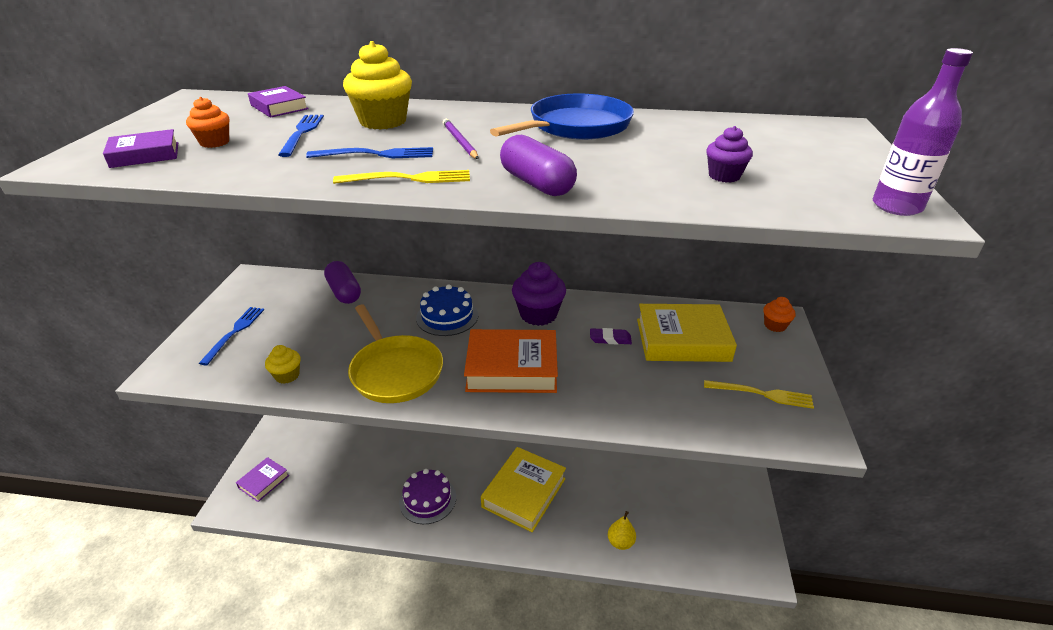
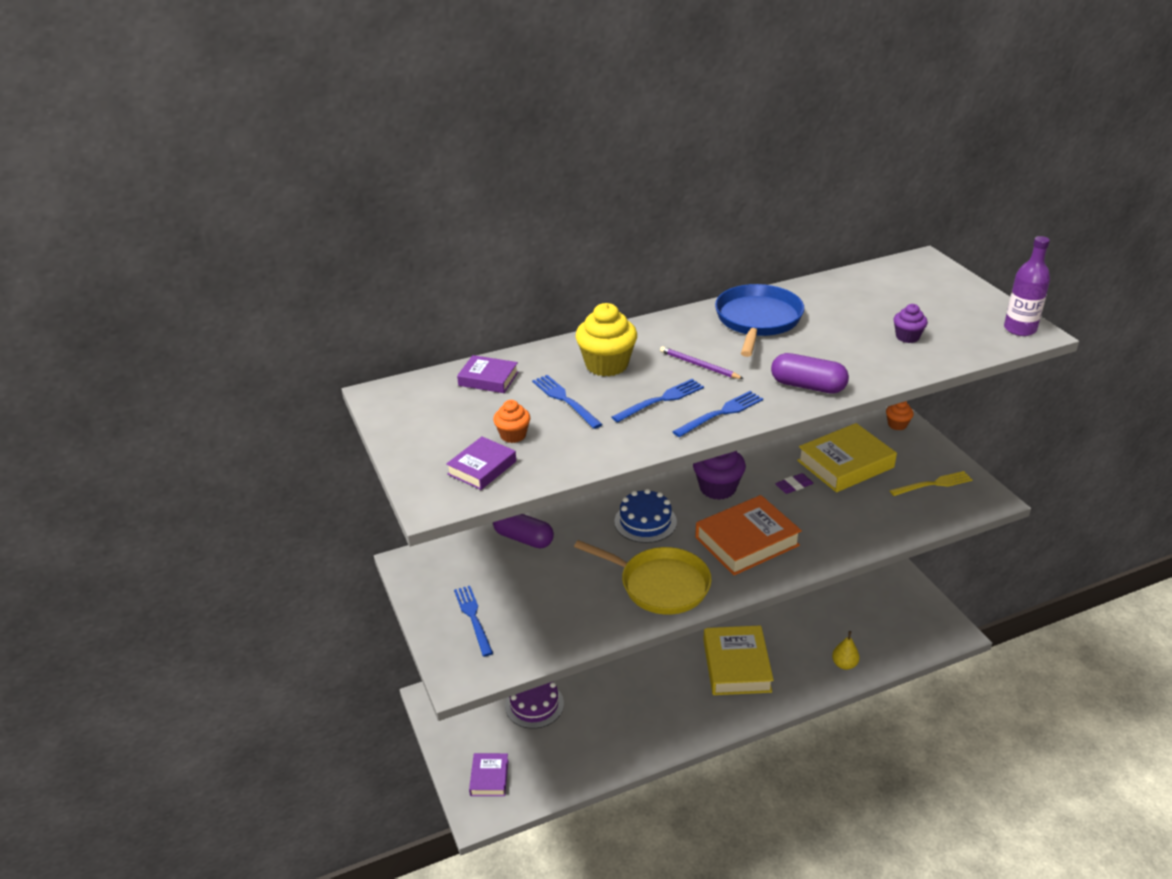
camera: 30 degrees left, 0 degrees up
(287, 375) = (575, 629): yellow cupcake -> none
(410, 179) = (721, 413): yellow fork -> blue fork
(427, 499) = (660, 712): purple cake -> purple cake (534, 704)

